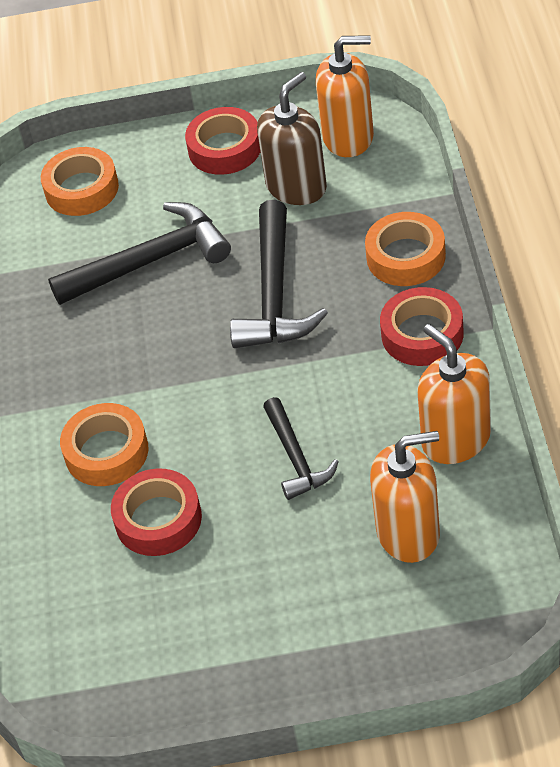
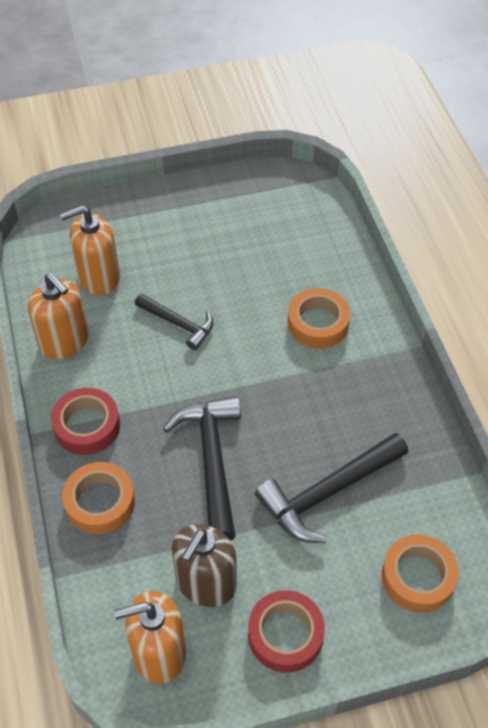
camera: 165 degrees right, 5 degrees up
(158, 519) = (268, 279): red tape -> none
(296, 458) = (178, 324): black hammer -> black hammer turned 150 degrees clockwise

